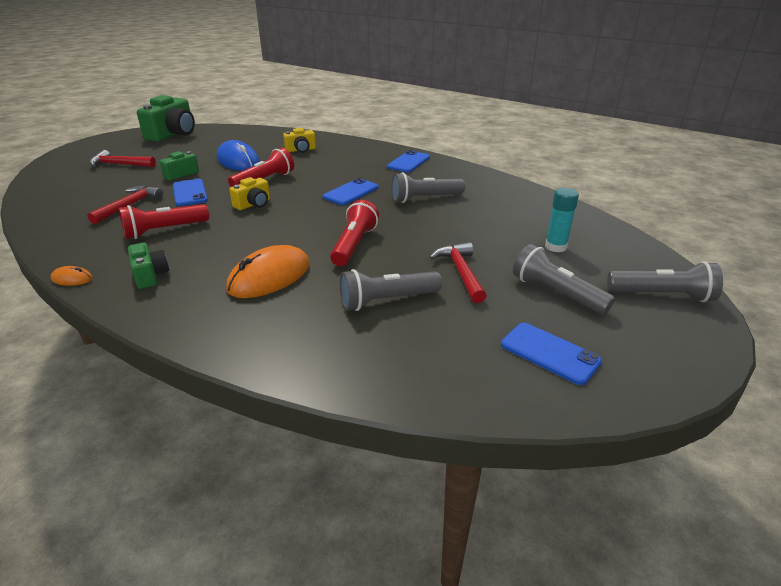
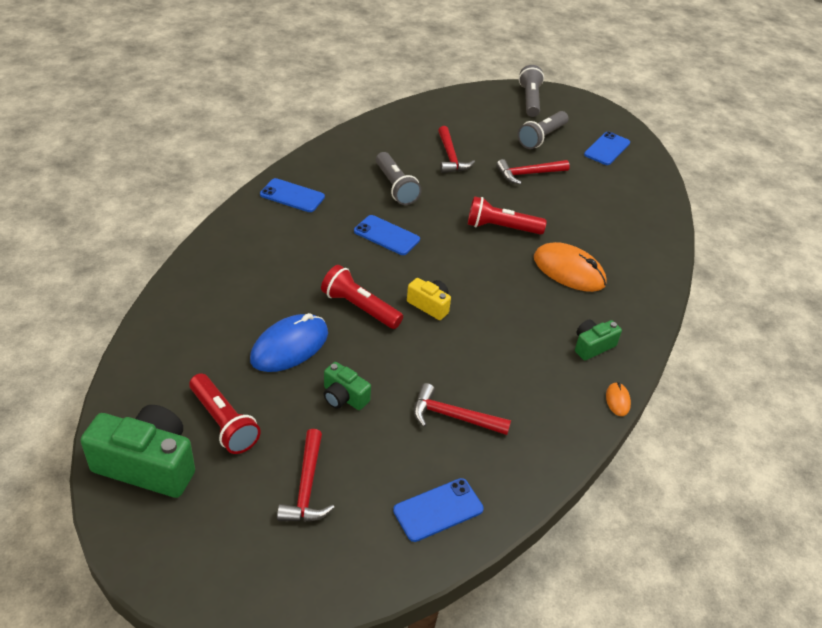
camera: 100 degrees left, 10 degrees up
(164, 230) = (507, 363): red flashlight -> red flashlight (223, 423)
(190, 193) = (406, 369): blue phone -> blue phone (438, 510)
(301, 150) = (244, 289): yellow camera -> none
(387, 300) = (578, 208): grey flashlight -> none
(485, 227) = (450, 157): none -> red hammer
(555, 247) = (476, 128): turquoise glue stick -> none

